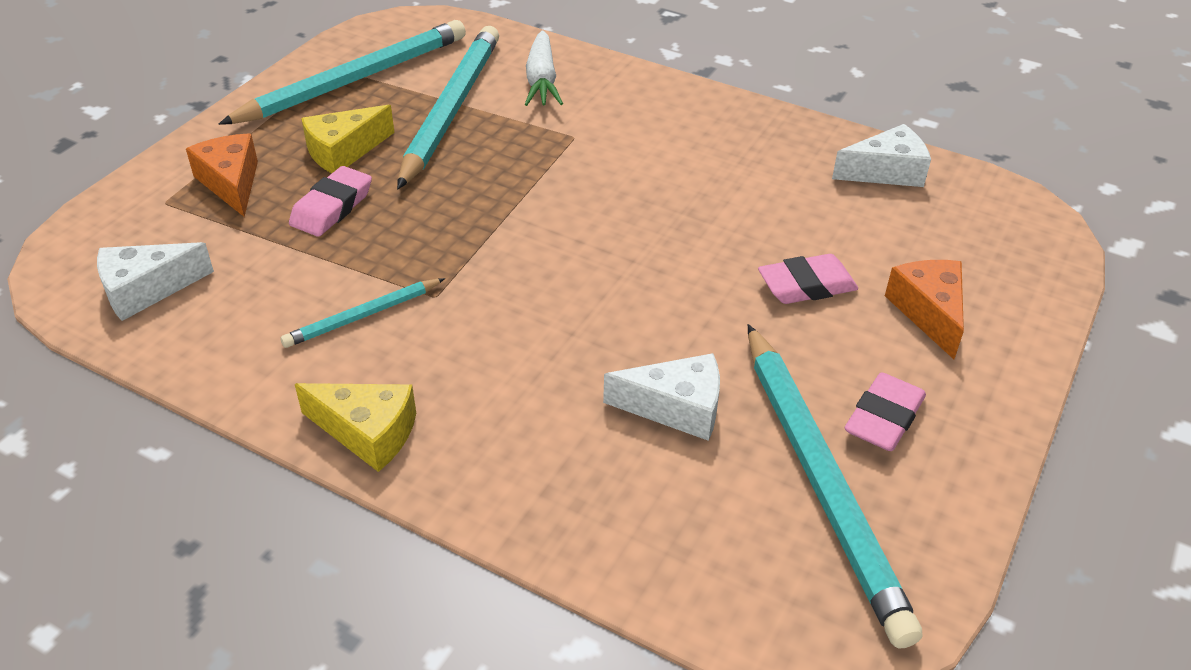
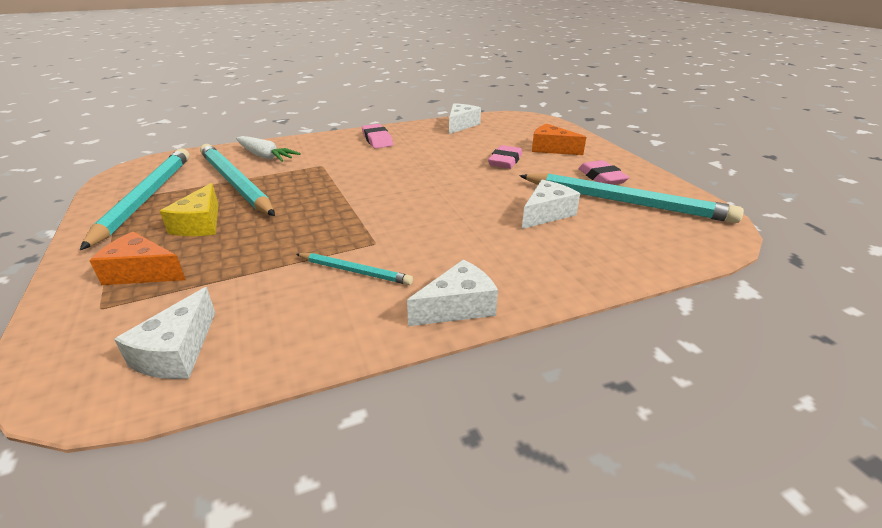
camera: 50 degrees left, 10 degrees down
(332, 207) = (241, 246): pink eraser -> pink eraser (377, 140)
(362, 316) = (355, 271): turquoise pencil -> turquoise pencil turned 75 degrees counterclockwise
(367, 432) = (458, 307): yellow cheese -> white cheese

